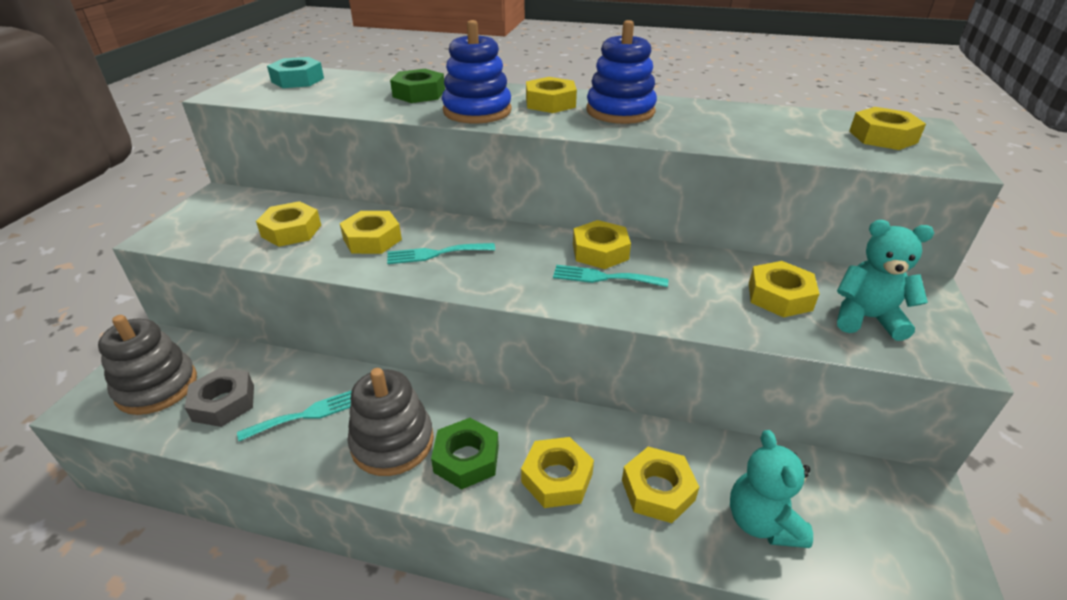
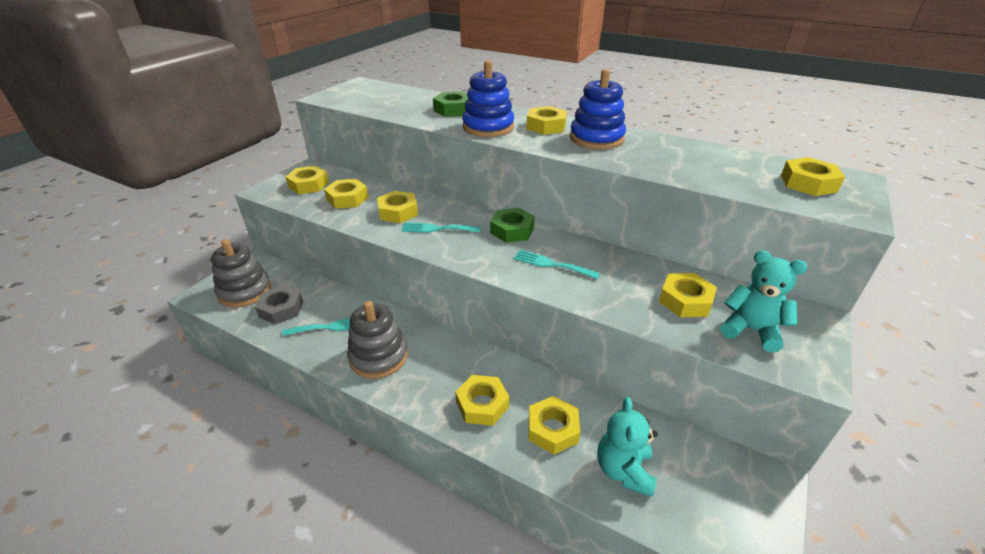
camera: 15 degrees right, 0 degrees up
(297, 80) = (375, 92): turquoise nut -> none
(466, 459) = (424, 378): green nut -> green nut (512, 230)
(600, 251) = (558, 245): yellow nut -> yellow nut (308, 185)

